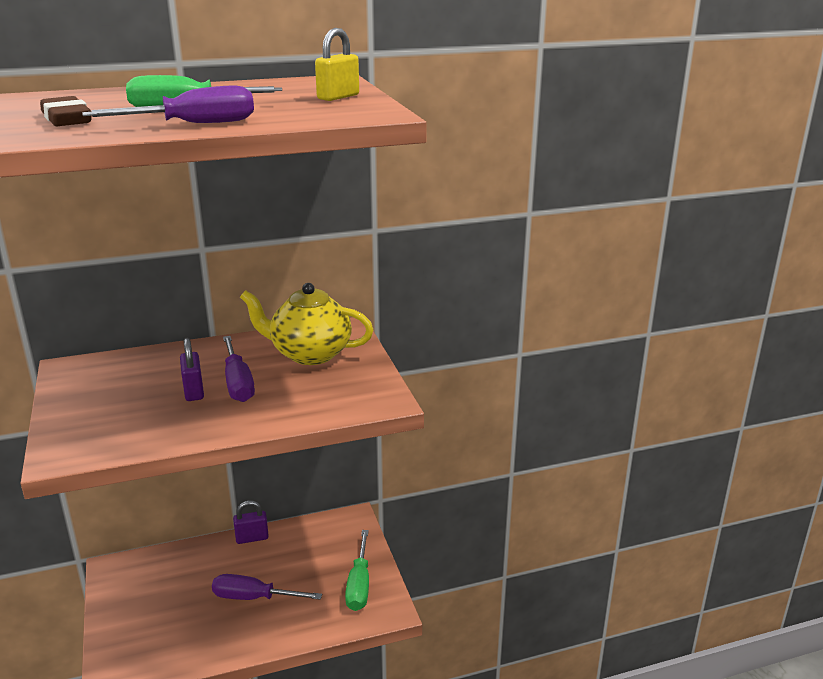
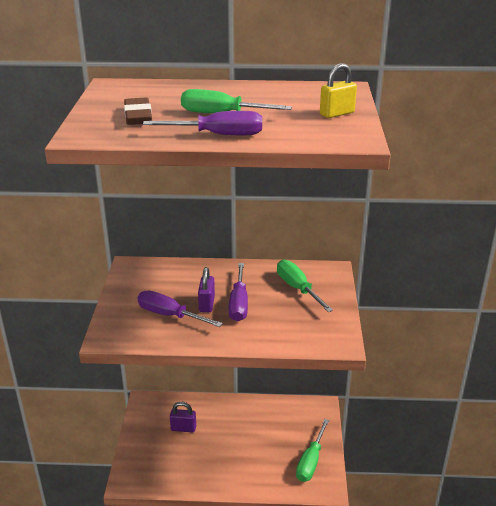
camera: 20 degrees right, 5 degrees up
(252, 538) = (244, 403): purple padlock -> purple padlock (183, 428)
(254, 598) = (233, 450): purple screwdriver -> purple screwdriver (170, 315)
(309, 354) = (298, 288): yellow teapot -> green screwdriver

